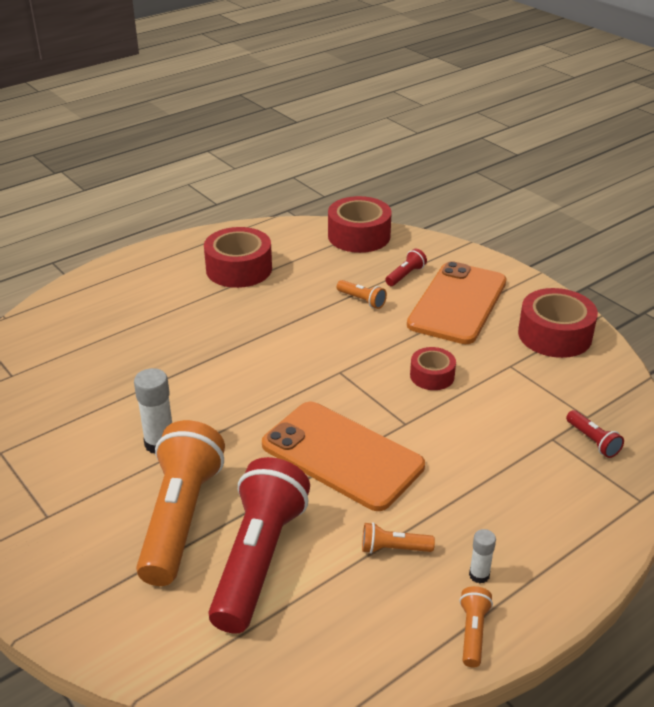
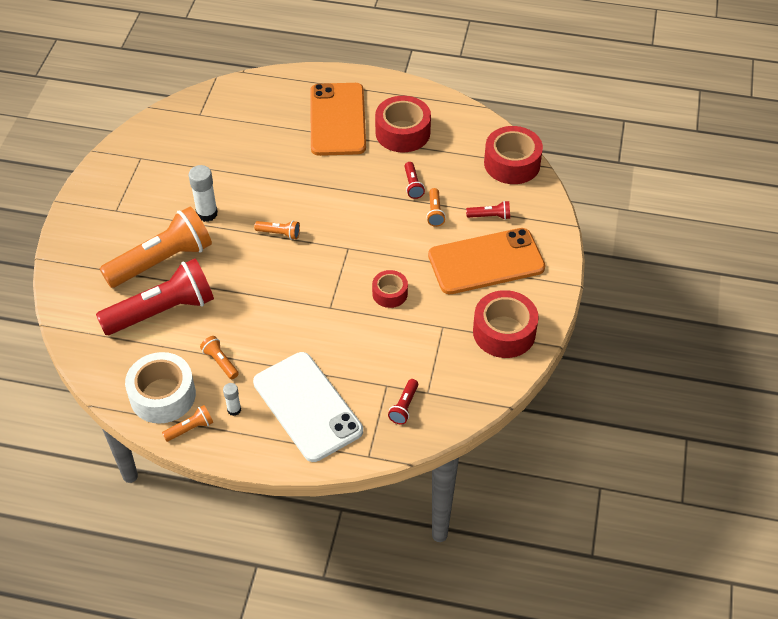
camera: 50 degrees right, 15 degrees up
(261, 406) = (279, 233): none -> orange flashlight
(312, 295) = (412, 185): none -> red flashlight
(342, 455) = (273, 296): orange phone -> orange phone (337, 119)
(394, 631) = (163, 395): none -> white tape
(529, 511) = (307, 406): none -> white phone

